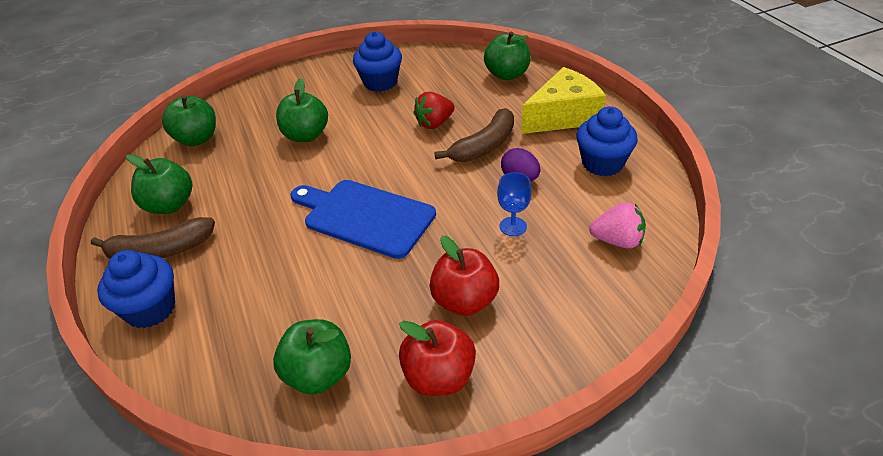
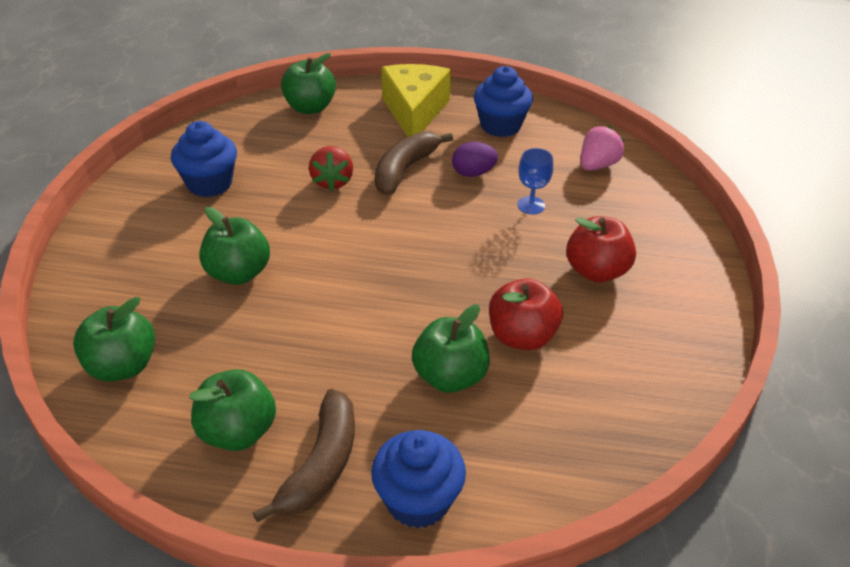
camera: 60 degrees left, 0 degrees up
(318, 374) = (615, 394): green apple -> green apple (450, 376)
(365, 217) = (428, 284): blue cutting board -> none
(439, 377) = (669, 322): red apple -> red apple (522, 336)
(484, 146) = (404, 170): brown banana -> brown banana turned 135 degrees counterclockwise

